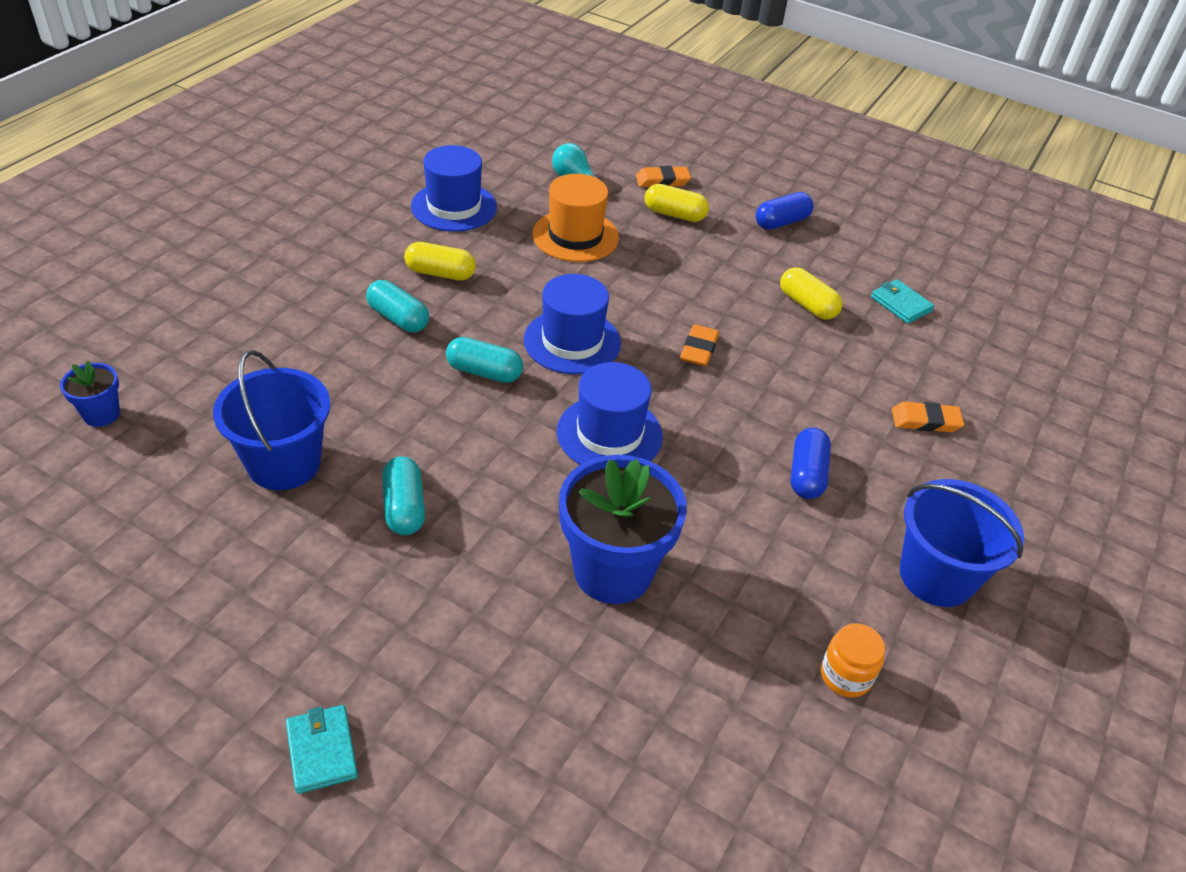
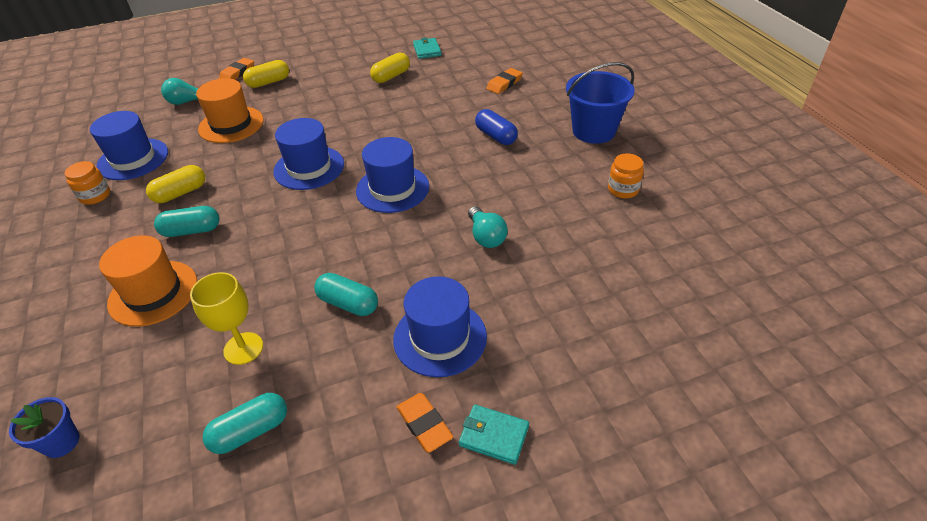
camera: 45 degrees left, 0 degrees up
(284, 463) = (243, 348): blue bucket -> yellow goblet
(299, 350) = (153, 293): none -> orange hat
(382, 220) = (95, 196): none -> orange jar
(420, 619) = (440, 338): none -> blue hat
(484, 372) = (286, 215): turquoise capsule -> turquoise capsule (251, 431)
(613, 571) = (486, 236): blue flower pot -> turquoise light bulb
(699, 349) = (374, 126): orange eraser -> orange eraser (424, 424)
(781, 222) = (326, 53): blue capsule -> none
(807, 305) = (391, 76): yellow capsule -> yellow capsule turned 45 degrees counterclockwise
(901, 304) = (427, 50): turquoise wallet -> turquoise wallet turned 75 degrees clockwise

